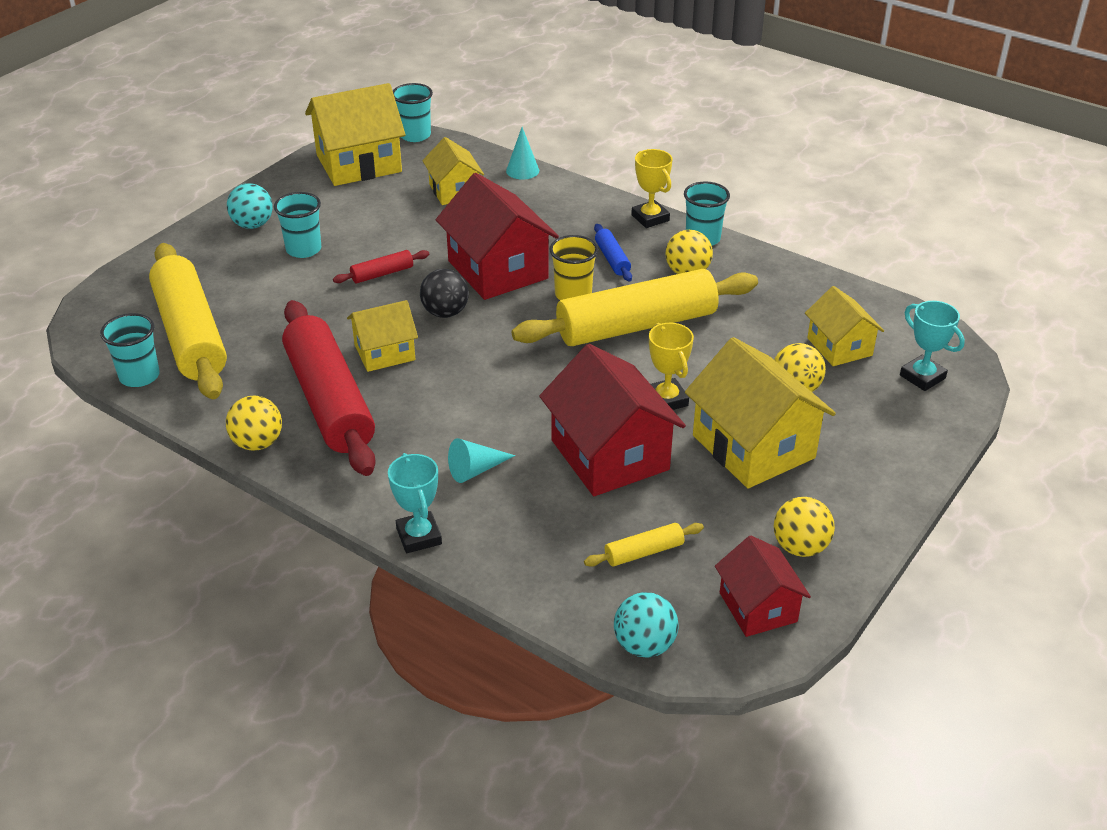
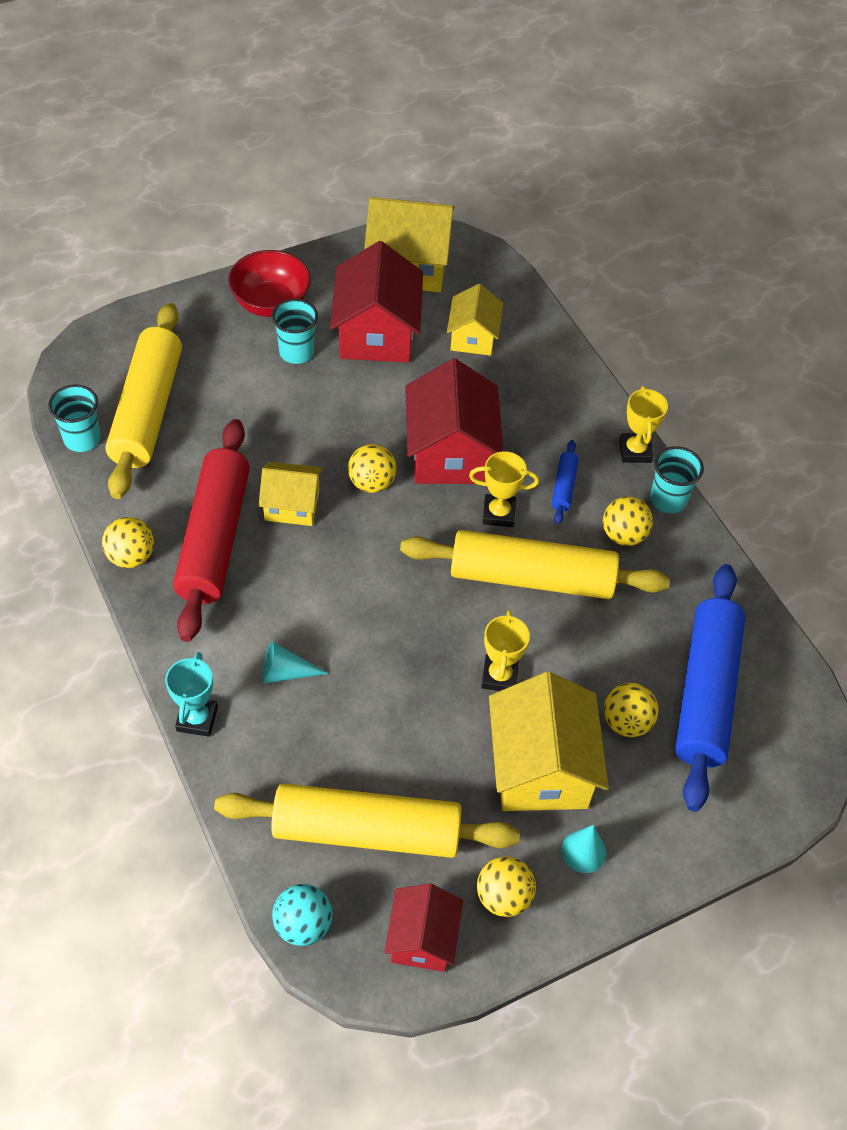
camera: 25 degrees right, 15 degrees up
(253, 225) = (271, 303): turquoise ball -> red bowl
(382, 274) = (346, 412): red rolling pin -> none
(415, 135) = (481, 250): turquoise cup -> none
(445, 312) = (371, 483): black ball -> yellow ball
(522, 170) = (553, 338): turquoise cone -> turquoise cone (583, 851)
(573, 294) = (498, 513): yellow cup -> yellow trophy
(610, 455) = (408, 713): red house -> red house (376, 333)
(644, 552) = (366, 831): yellow rolling pin -> yellow rolling pin, size x2.43
(839, 347) = (705, 693): yellow house -> blue rolling pin
(922, 377) = (759, 767): turquoise trophy -> none

